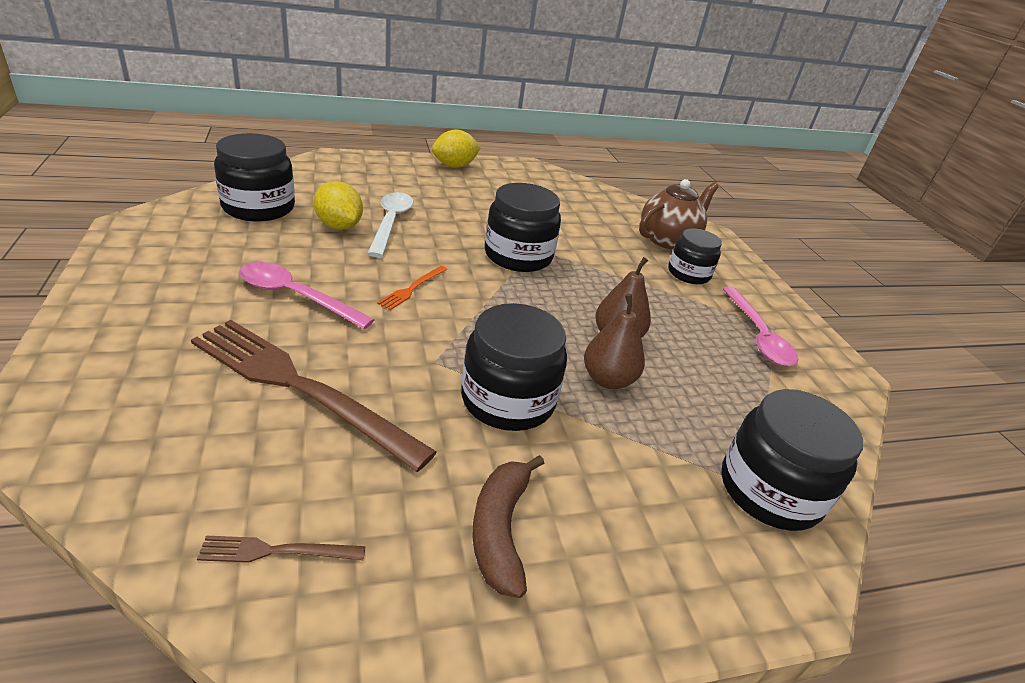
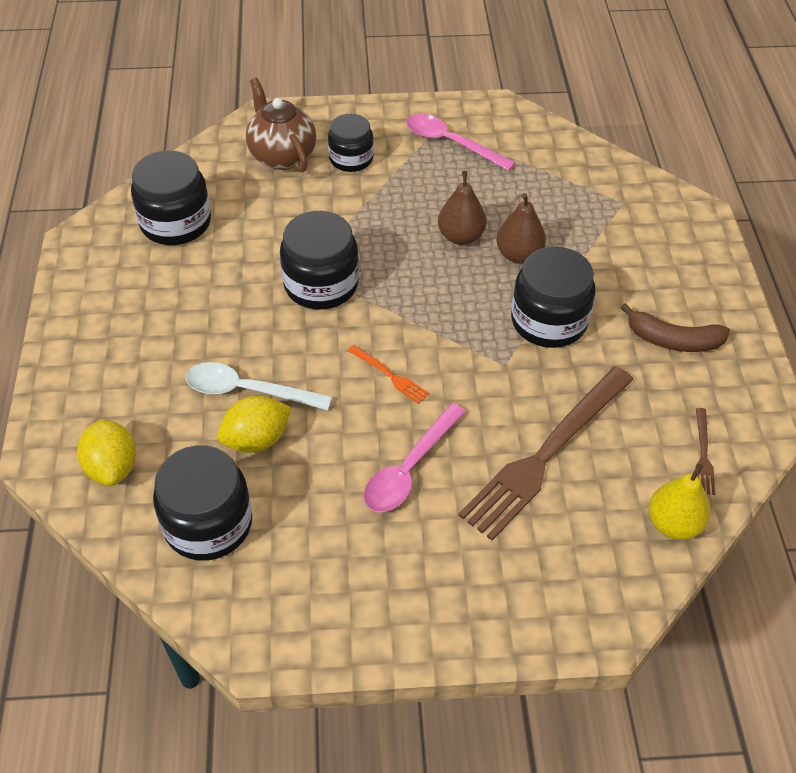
camera: 75 degrees left, 15 degrees up
(160, 503) = (673, 524): none -> yellow pear
(454, 166) = (77, 319): yellow lemon -> yellow lemon (112, 467)
(757, 335) = (451, 143): pink spoon -> pink spoon turned 150 degrees counterclockwise
(769, 490) = (625, 197): black jar -> black jar (176, 223)

